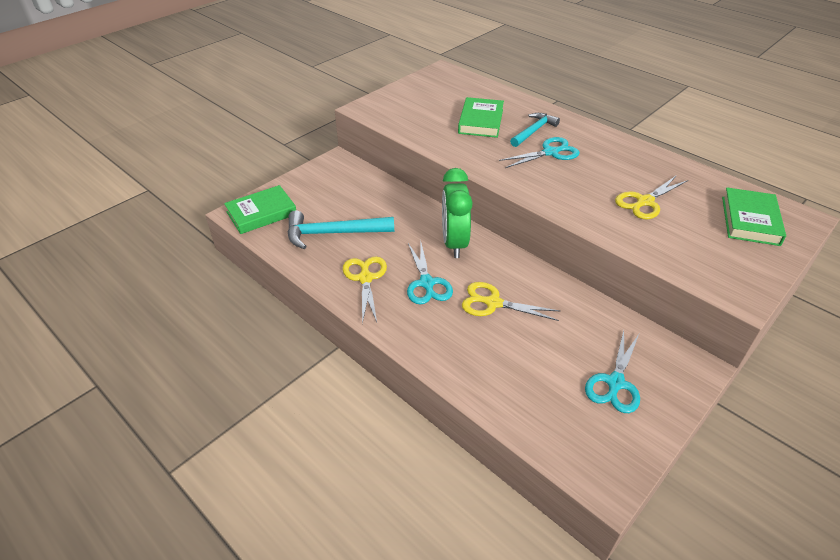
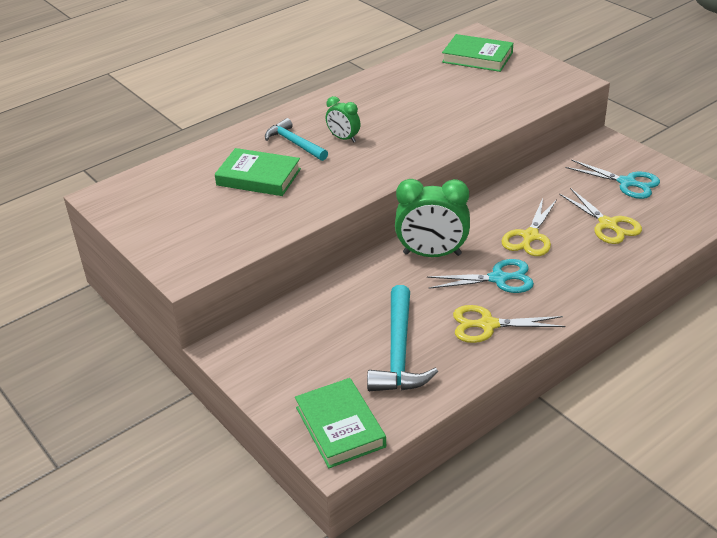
camera: 80 degrees left, 5 degrees down
(550, 152) = (343, 138): turquoise scissors -> green clock
(645, 202) = (443, 99): yellow scissors -> yellow scissors (608, 224)

